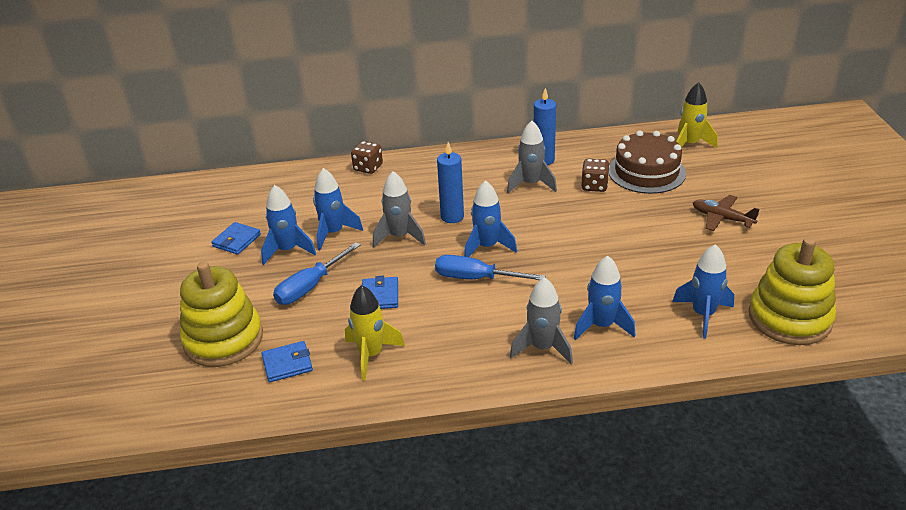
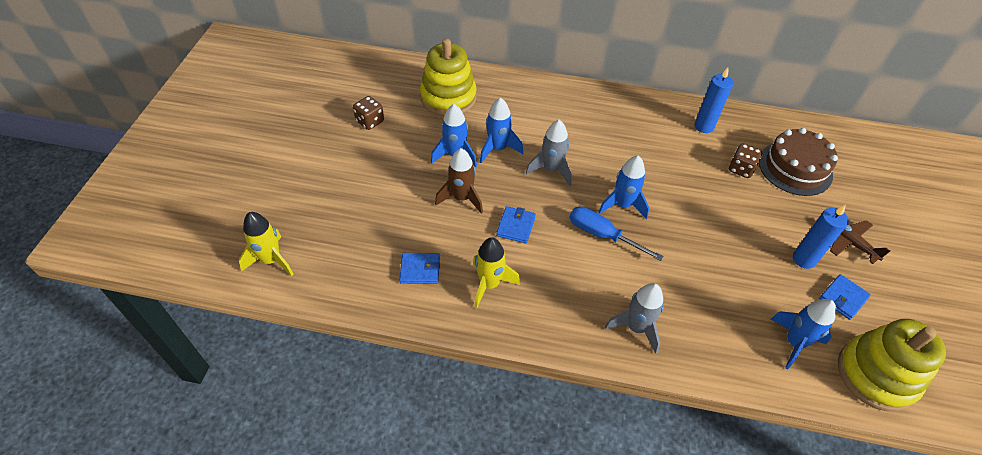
camera: 15 degrees right, 15 degrees up
(223, 339) = (378, 228): yellow stacking toy -> yellow stacking toy (448, 97)
(236, 240) = (417, 132): blue wallet -> blue wallet (843, 298)
(310, 287) = (461, 198): blue screwdriver -> brown rocket
(368, 168) = (547, 89): brown dice -> brown dice (370, 121)
(452, 217) = (602, 163): blue candle -> blue candle (804, 259)
(531, 184) = (683, 149): grey rocket -> none
(602, 326) = (696, 323): blue rocket -> none
(689, 144) = (847, 149): yellow rocket -> yellow rocket (271, 260)

